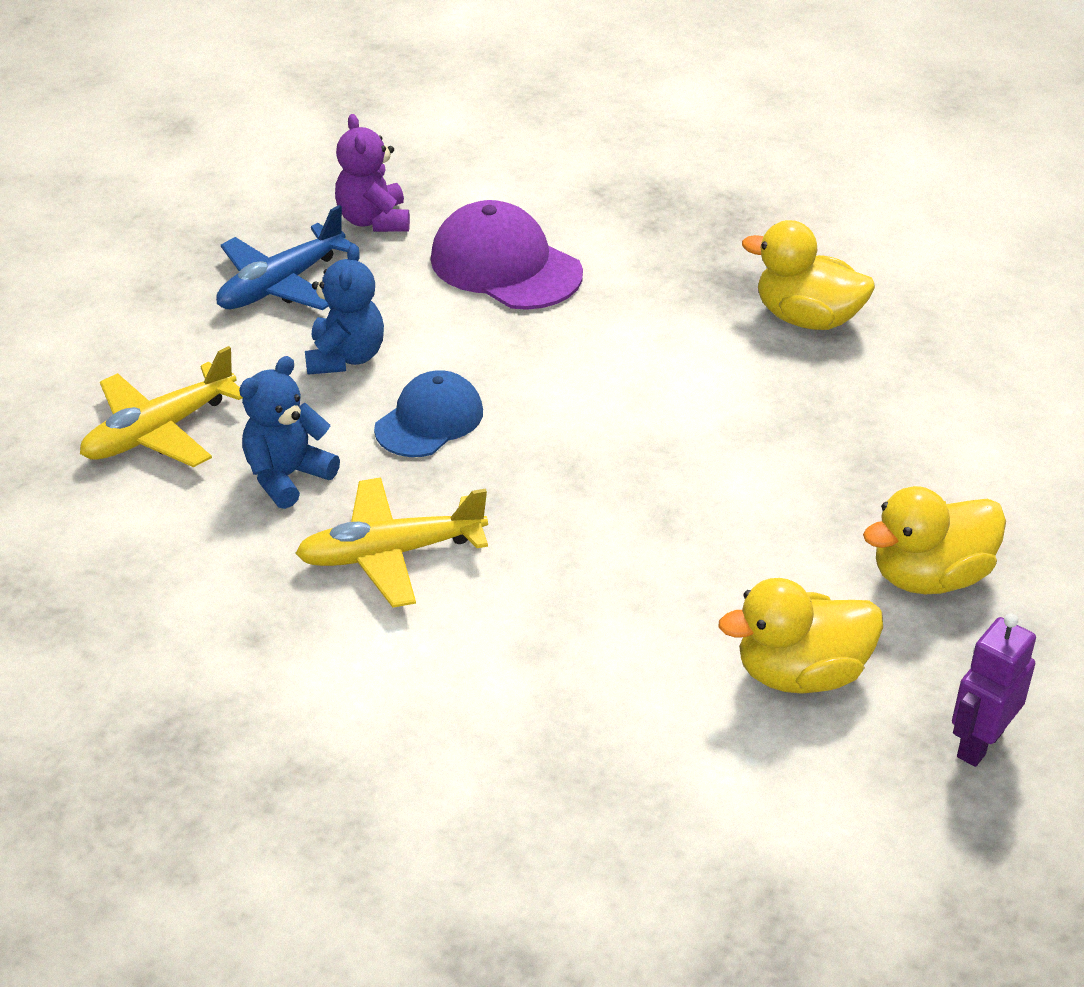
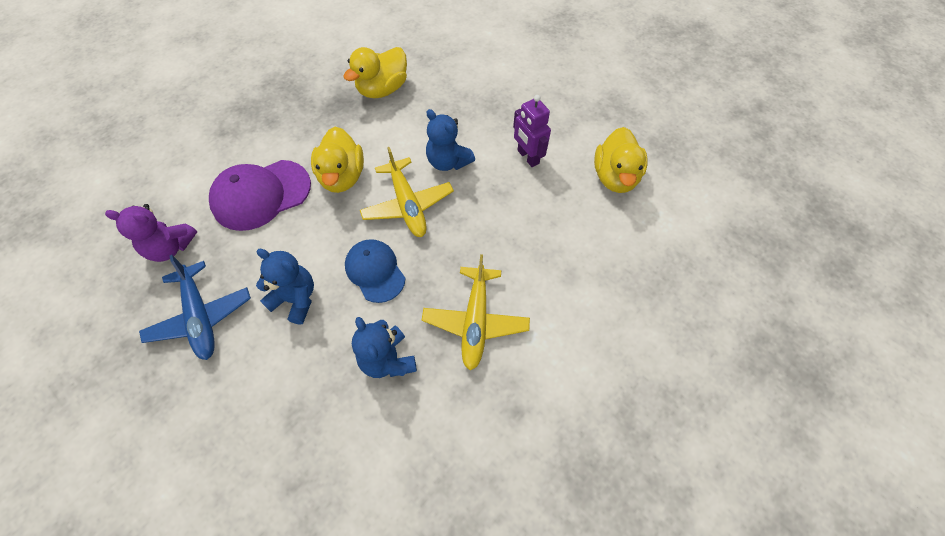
camera: 70 degrees left, 20 degrees up
(159, 431) = (307, 428): yellow plane -> yellow plane (407, 205)
(694, 440) = (448, 162): none -> blue teddy bear
(929, 576) = (571, 113): yellow duck -> yellow duck (342, 176)
(979, 743) = (669, 134): purple robot -> purple robot (527, 157)

